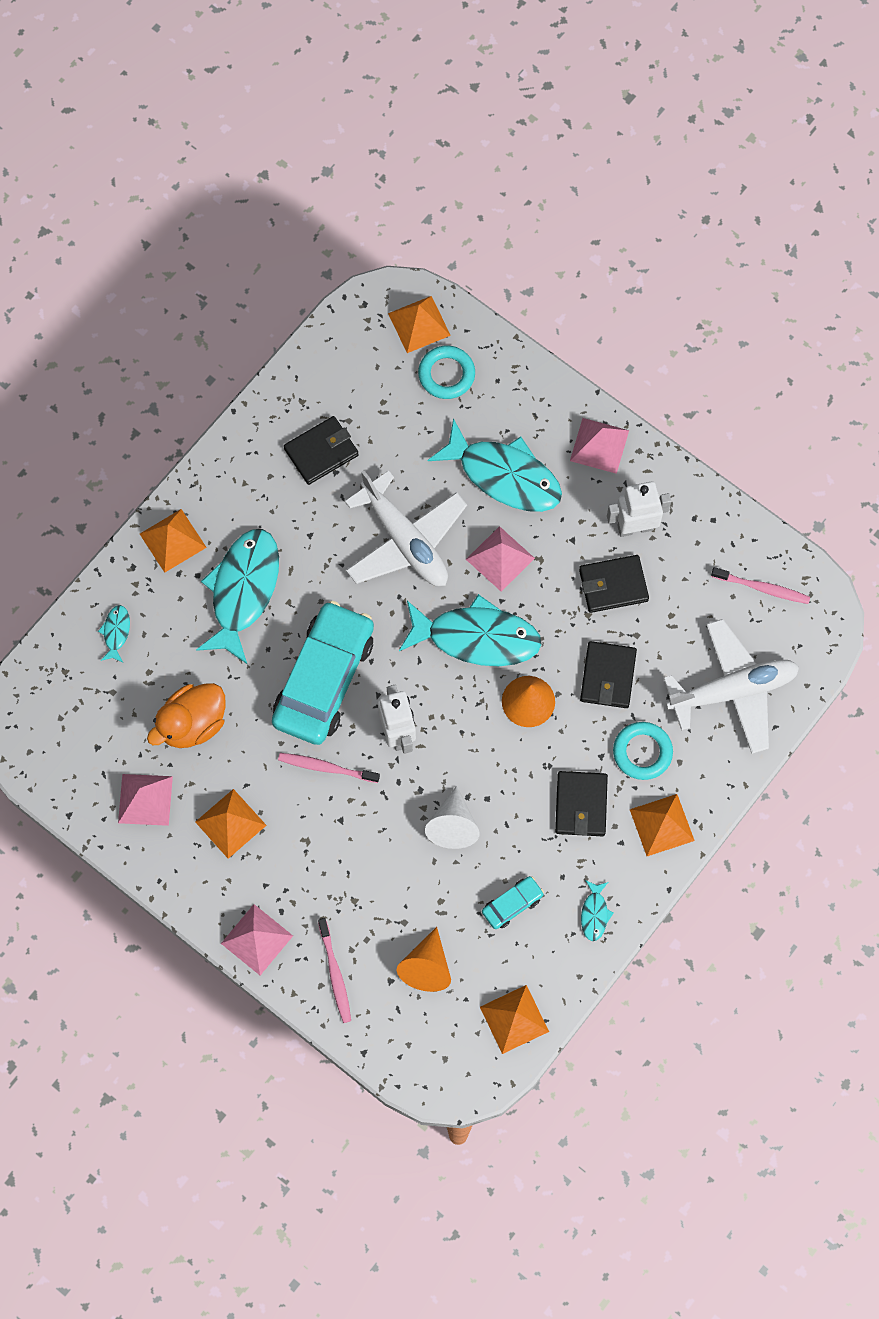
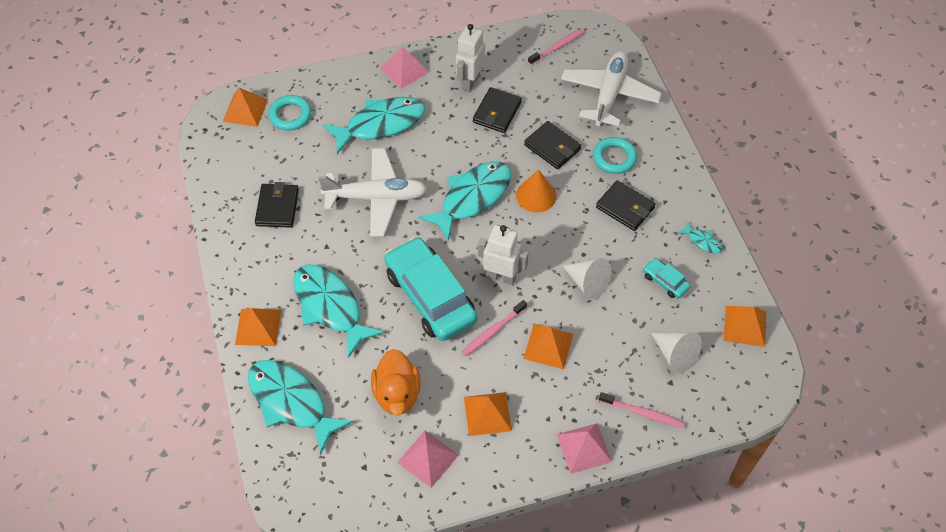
camera: 55 degrees left, 15 degrees down
(116, 632) = (291, 402): turquoise fish -> turquoise fish, size x2.35
(426, 966) = (675, 355): orange cone -> white cone
(500, 558) = (431, 156): pink pyramid -> none
(512, 904) = (665, 281): turquoise car -> turquoise car turned 45 degrees counterclockwise
(662, 825) = (668, 175): orange pyramid -> orange pyramid (548, 346)

